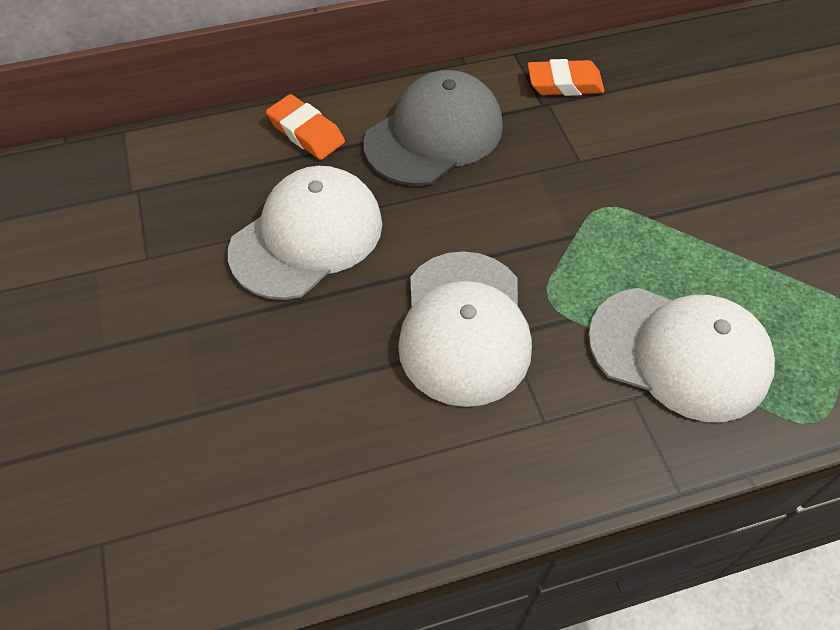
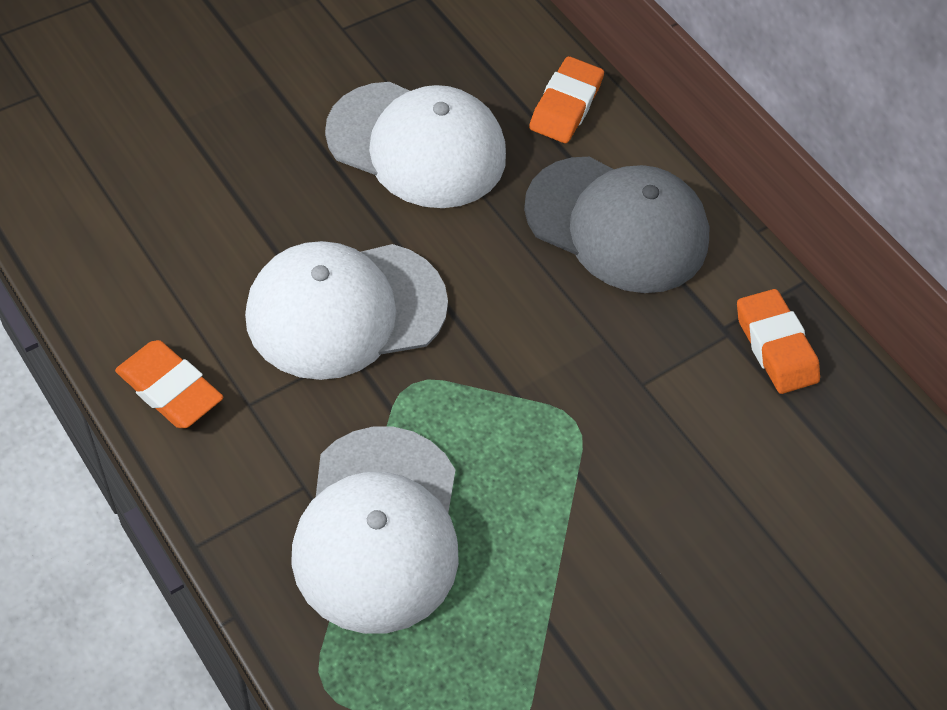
camera: 65 degrees right, 0 degrees up
(514, 482) = (169, 389): none -> orange eraser

